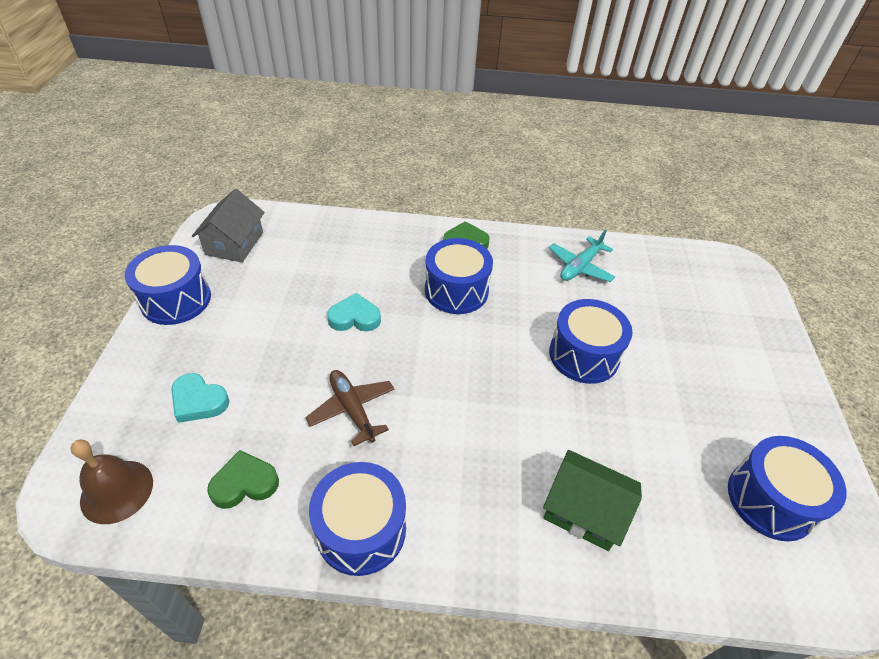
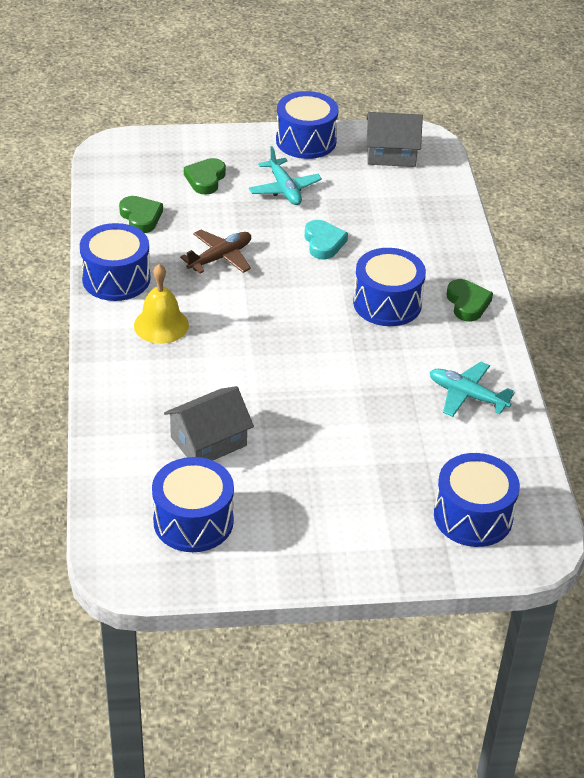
camera: 80 degrees right, 5 degrees down
(117, 491) = (122, 164): brown bell -> none
(199, 401) = (205, 179): turquoise heart -> green heart
(252, 332) = (284, 189): none -> turquoise plane
(460, 488) = (161, 325): none -> yellow bell
(584, 355) = (330, 398): blue drum -> blue drum (473, 516)
(584, 510) = (156, 397): green house -> none
(652, 467) = (208, 441): none -> grey house

